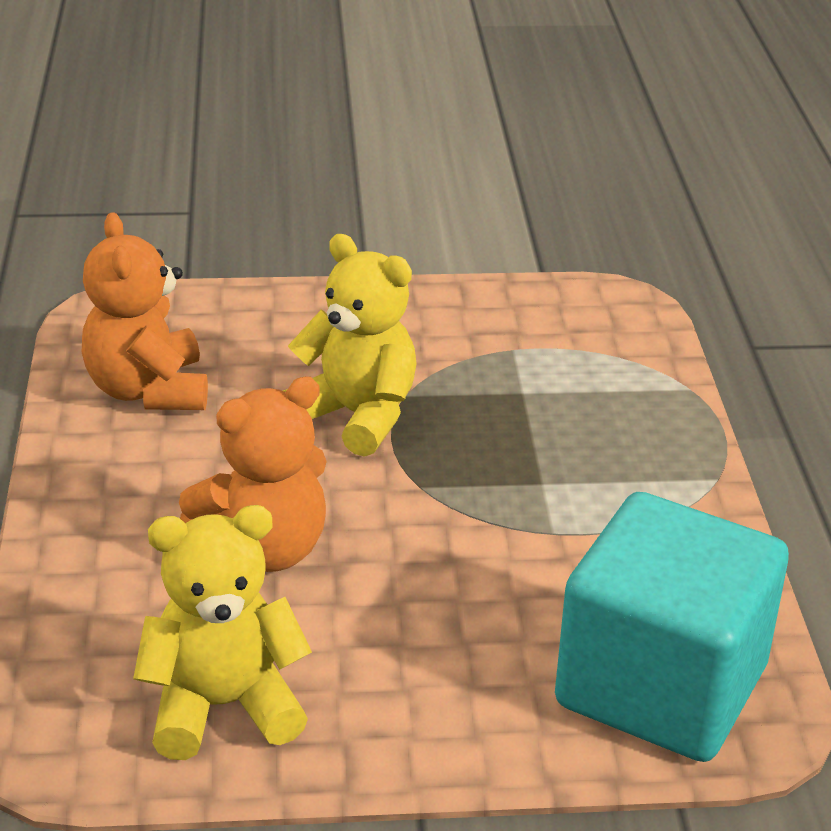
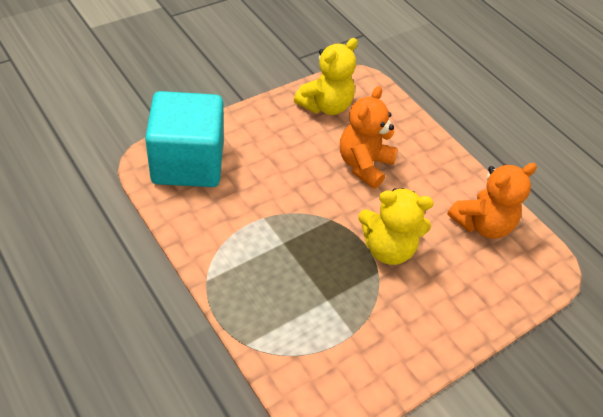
camera: 145 degrees right, 15 degrees up
(148, 390) = (482, 224): orange teddy bear -> orange teddy bear turned 105 degrees clockwise

